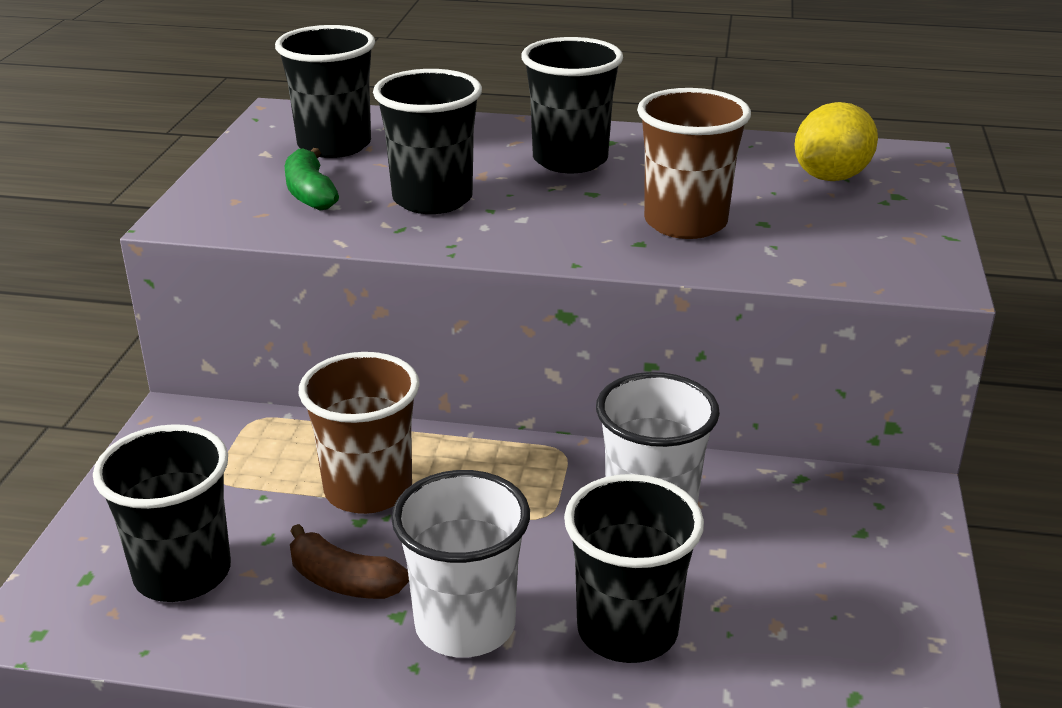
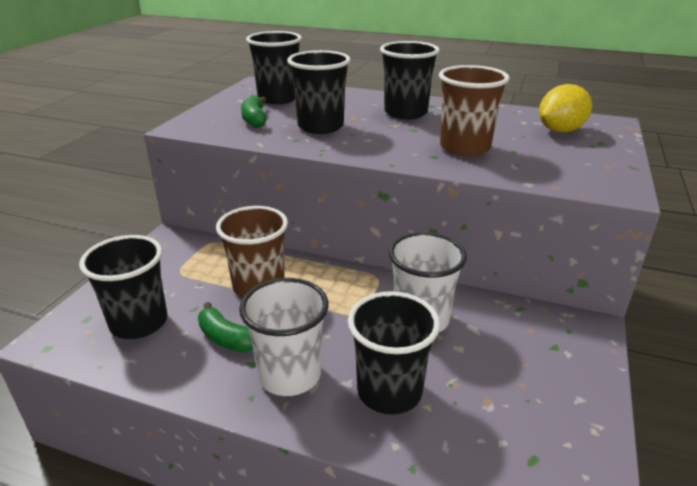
camera: 10 degrees right, 0 degrees up
(344, 581) = (227, 338): brown banana -> green banana

